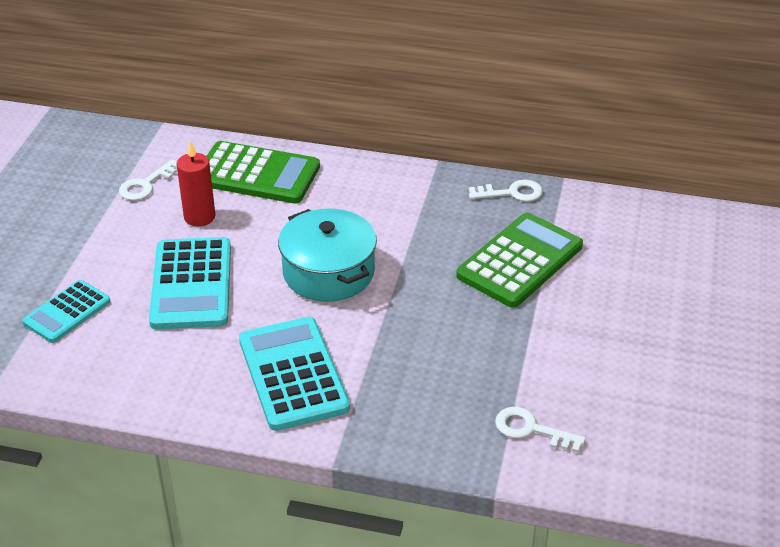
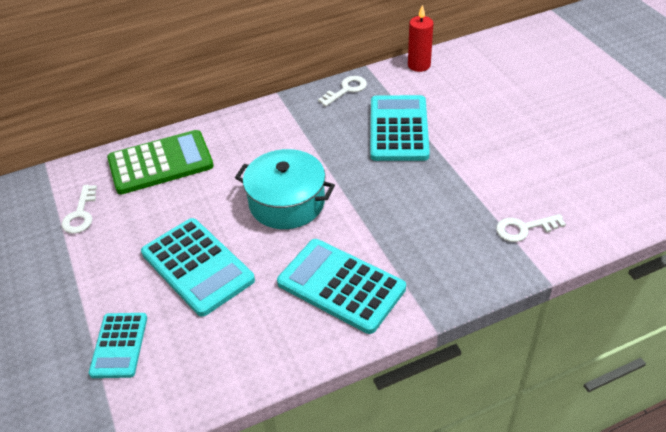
camera: 35 degrees left, 5 degrees up
(199, 217) = (150, 215): red candle -> red candle (419, 65)
(520, 261) = (398, 129): green calculator -> turquoise calculator

